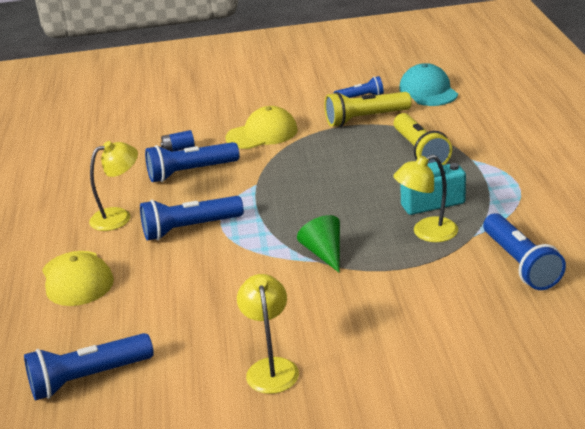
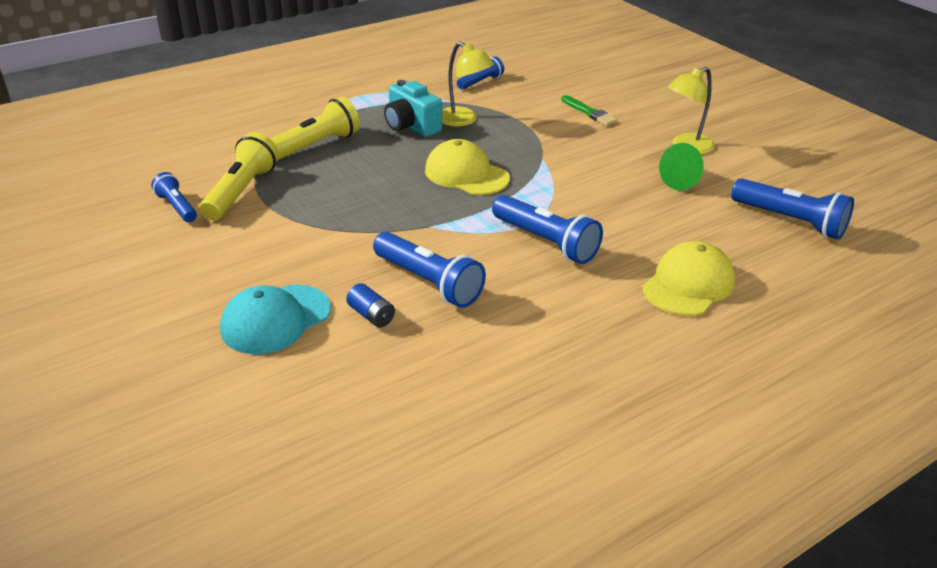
camera: 120 degrees left, 5 degrees up
(119, 216) = (560, 303): yellow lamp -> none
(262, 134) = (303, 256): yellow cap -> yellow cap (466, 174)
(324, 253) = (528, 158): green cone -> green cone (683, 180)
(365, 119) = (242, 191): yellow flashlight -> yellow flashlight turned 120 degrees counterclockwise
(398, 322) = (589, 112): none -> green brush
(428, 91) = (155, 165): turquoise cap -> turquoise cap (276, 319)
(520, 264) = (481, 82): blue flashlight -> blue flashlight, size x0.60

